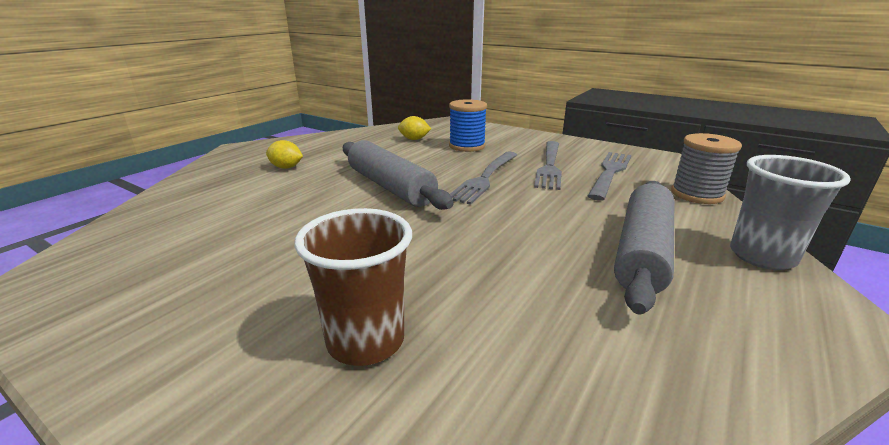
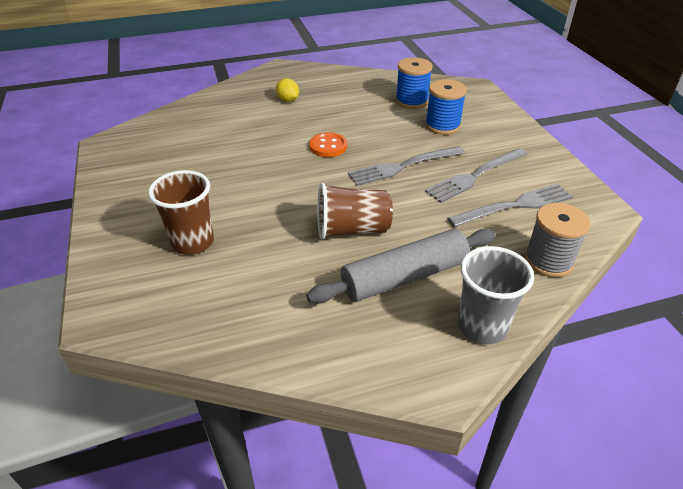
camera: 40 degrees right, 15 degrees up
(390, 187) = (328, 146): grey rolling pin -> orange button
(414, 139) = (411, 101): yellow lemon -> blue spool
(529, 238) = (352, 229): none -> brown cup

